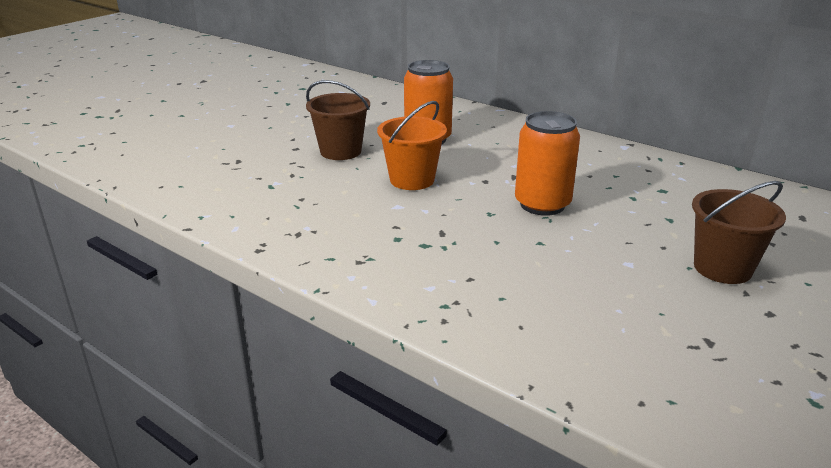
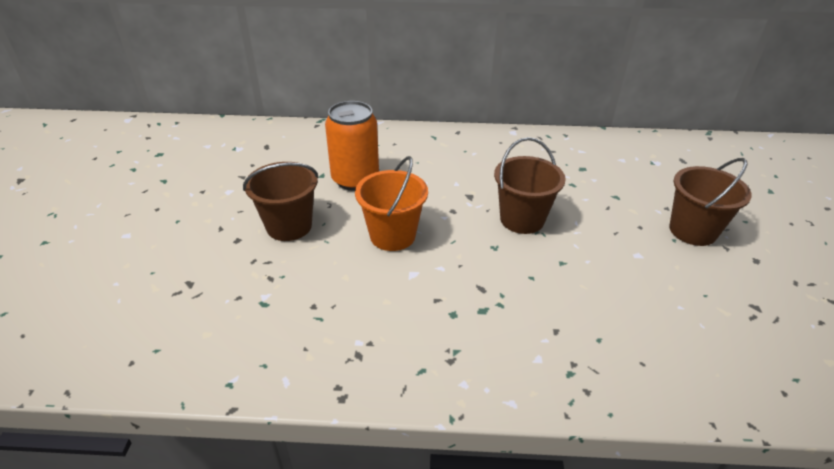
camera: 35 degrees left, 10 degrees up
(542, 204) = (522, 219): orange can -> brown bucket

